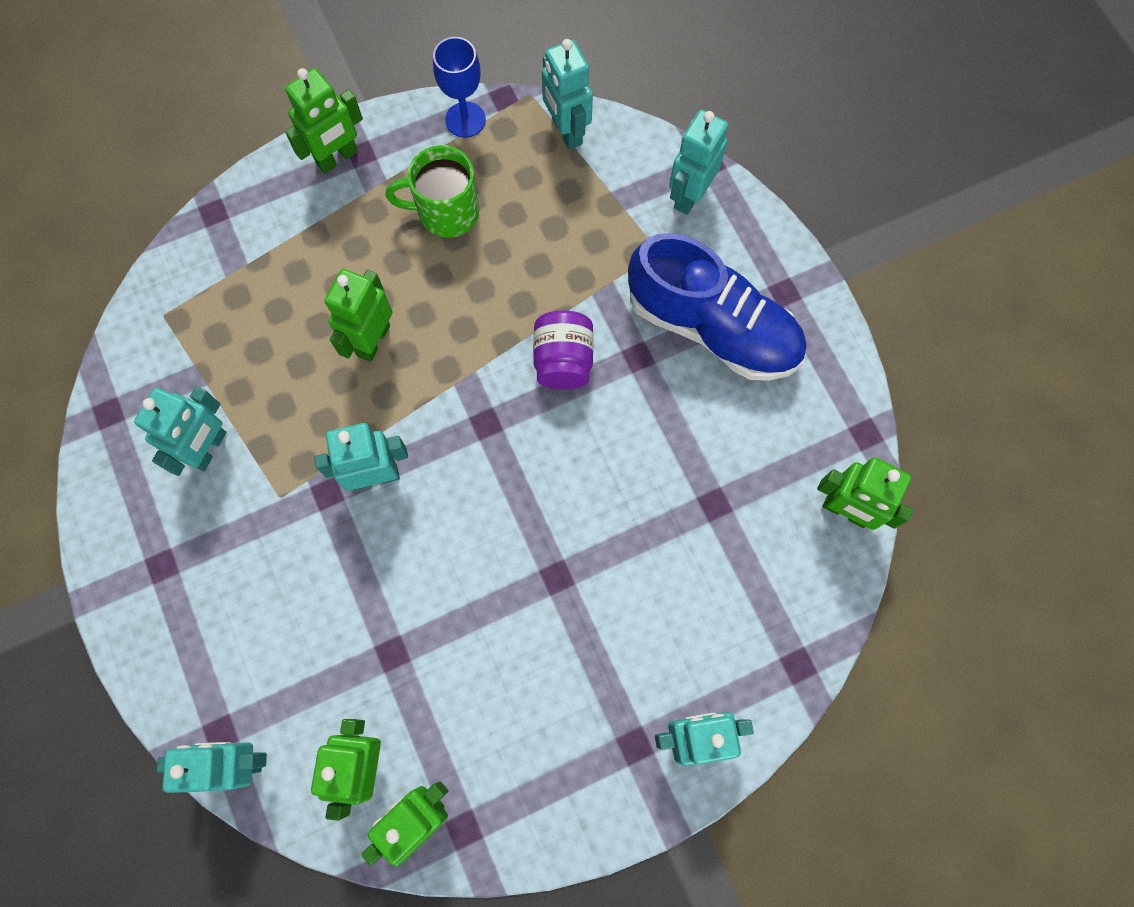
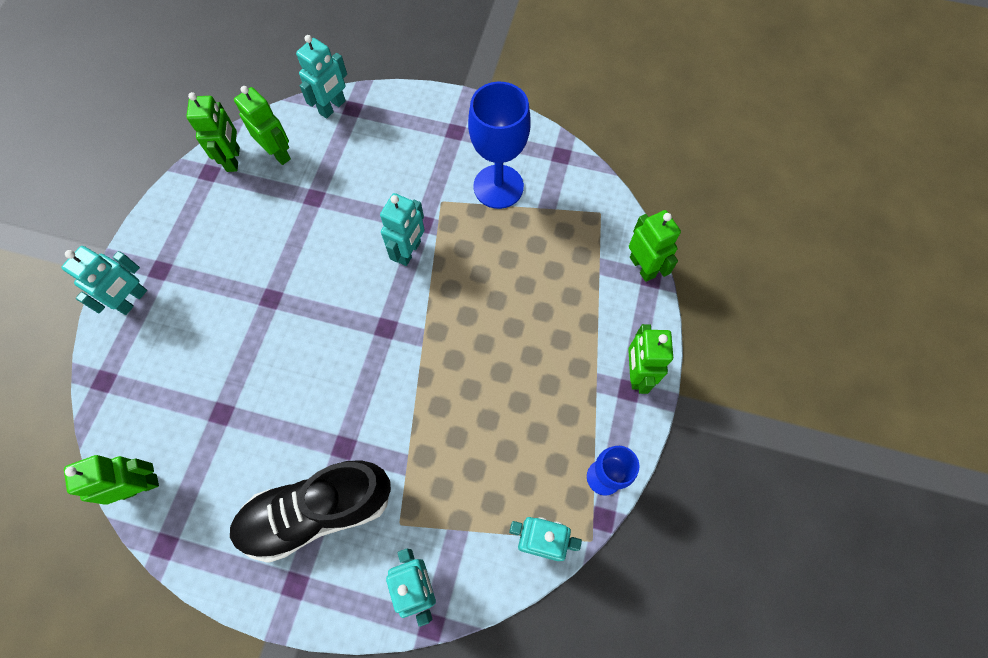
camera: 130 degrees right, 5 degrees down
(209, 449) = (498, 187): turquoise robot -> blue goblet
(373, 340) = (490, 305): green robot -> green robot (642, 267)
(446, 212) = (542, 410): green mug -> none
(563, 361) = (382, 400): purple jar -> none
(712, 327) = (318, 511): blue shoe -> black shoe

